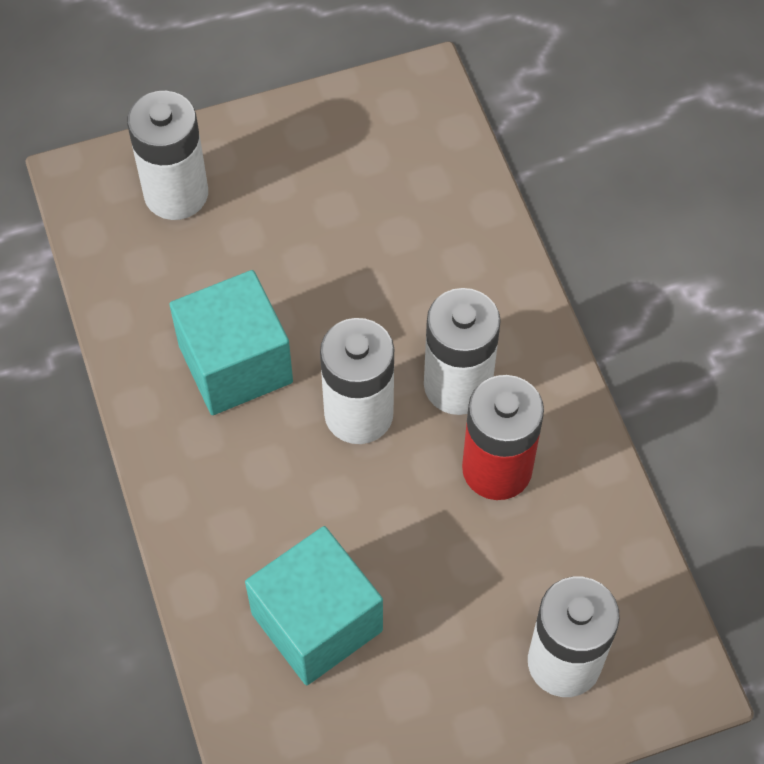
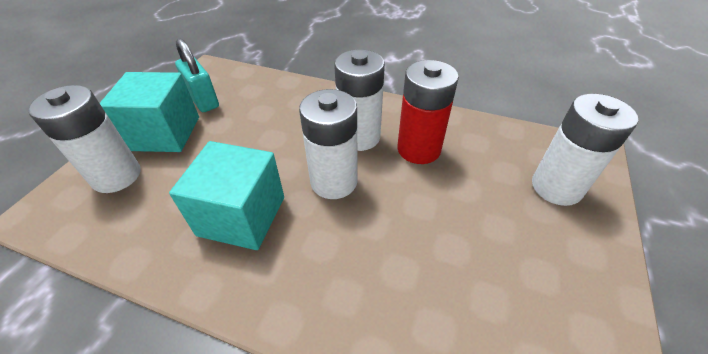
camera: 50 degrees left, 15 degrees down
(317, 622) = (453, 290): turquoise cube -> turquoise cube (165, 133)
(358, 149) = (203, 101): none -> turquoise padlock

